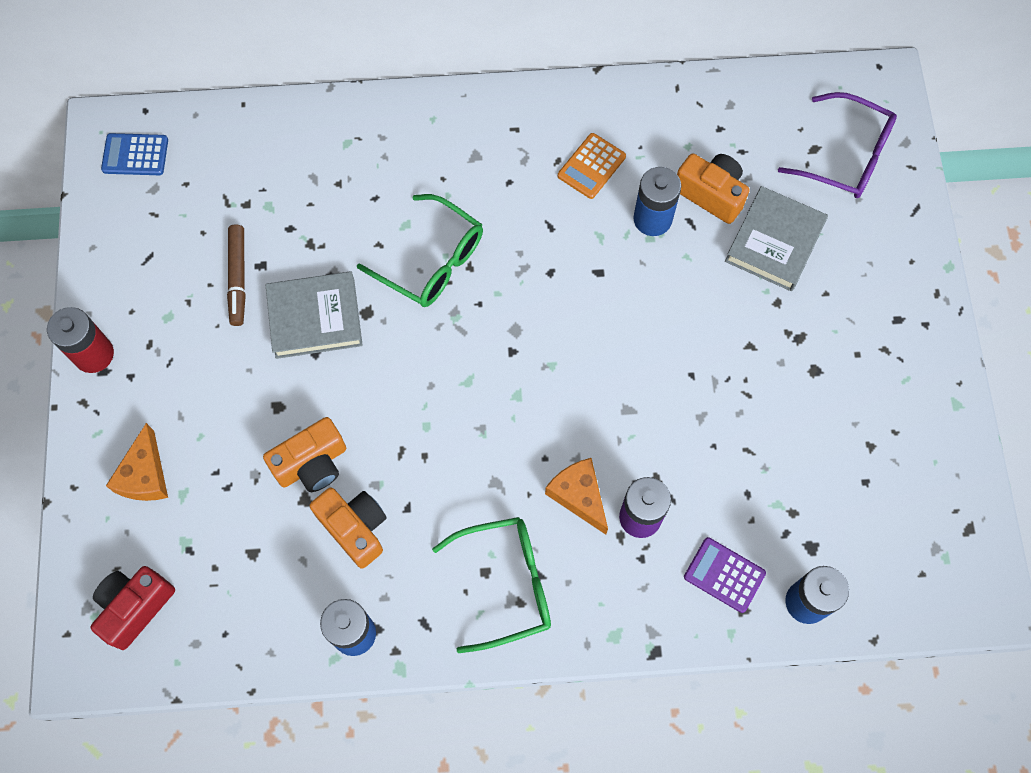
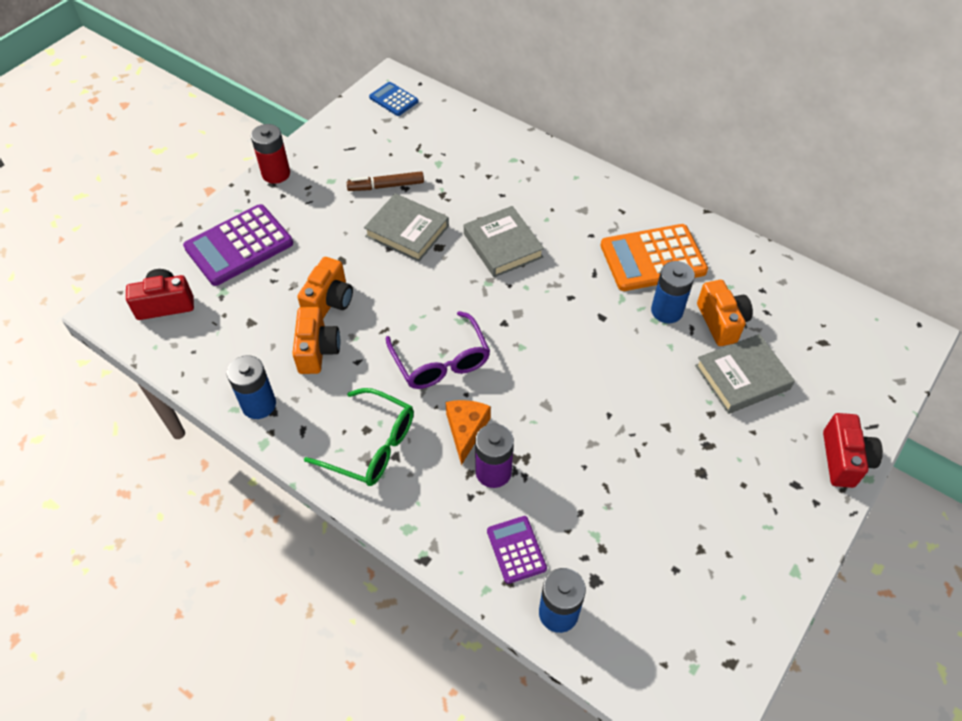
camera: 40 degrees right, 15 degrees down
(145, 475) = (239, 245): orange cheese -> purple calculator
(238, 278) = (386, 186): brown marker -> brown marker turned 45 degrees clockwise
(312, 464) = (329, 301): orange camera -> orange camera turned 75 degrees counterclockwise
(431, 261) = (503, 245): green glasses -> grey book
(591, 166) = (653, 258): orange calculator -> orange calculator, size x1.88
(845, 156) = (844, 360): purple glasses -> purple glasses (440, 361)
(917, 263) = (844, 459): none -> red camera

